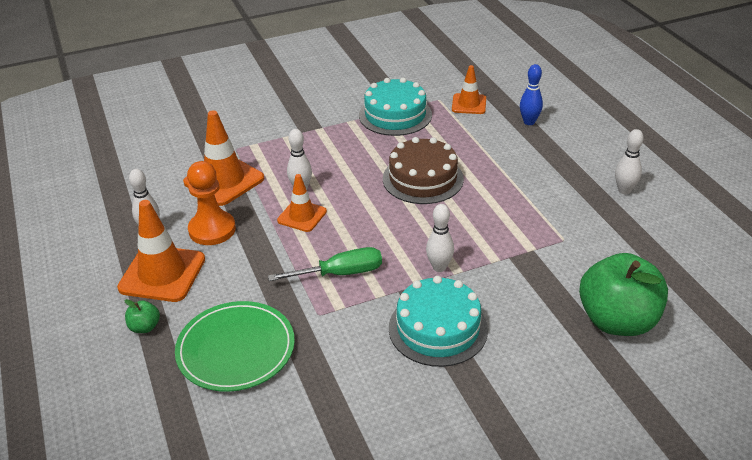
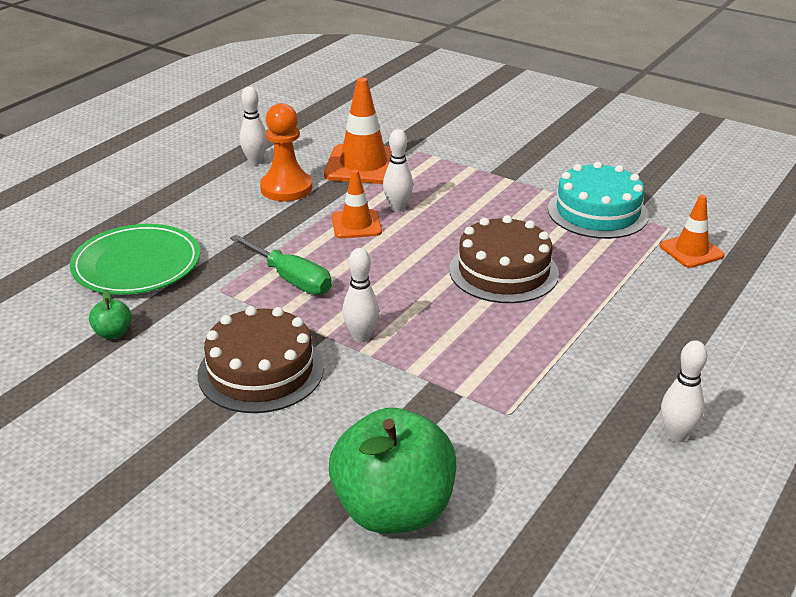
camera: 55 degrees right, 5 degrees down
(145, 327) = (130, 210): green apple -> green apple (113, 333)
(162, 274) = (204, 190): orange traffic cone -> none
(438, 328) = (261, 371): turquoise cake -> brown cake
(529, 122) = (720, 307): blue bowling pin -> none

